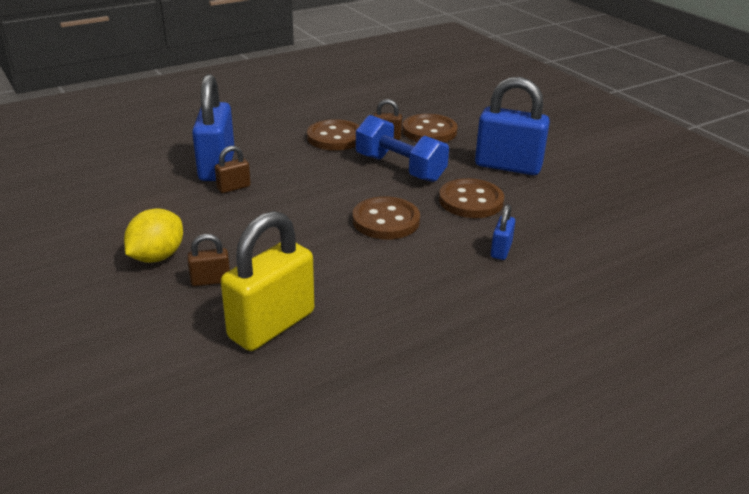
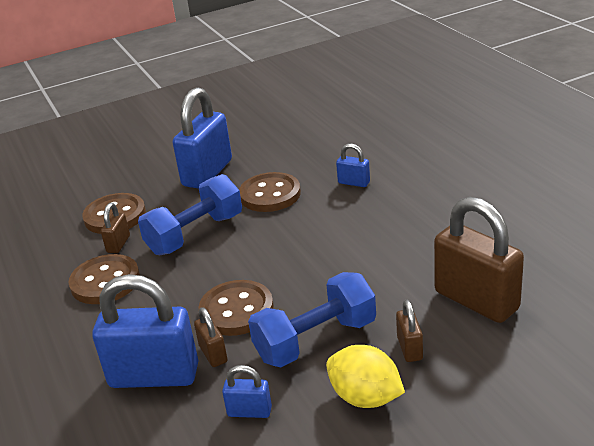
camera: 80 degrees left, 0 degrees up
(164, 206) = (249, 411): none -> blue padlock
(236, 232) = (316, 340): none -> blue dumbbell
(272, 325) = (476, 300): yellow padlock -> brown padlock
(386, 221) = (301, 241): brown button -> brown button (236, 310)

